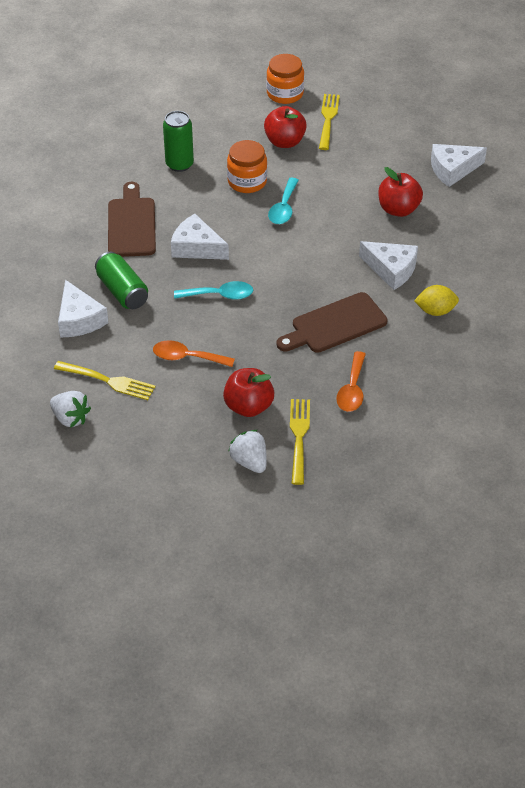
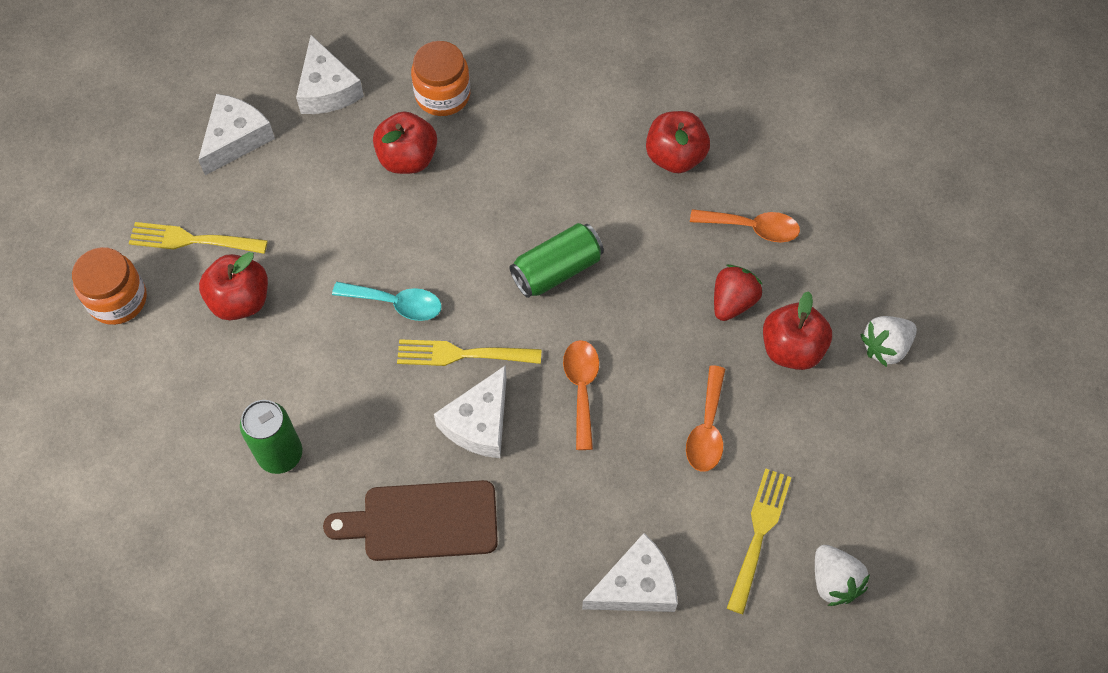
camera: 90 degrees left, 15 degrees up
(70, 418) = (834, 581): white strawberry -> white strawberry turned 120 degrees clockwise
(122, 291) = (575, 526): green can -> green can (557, 270)
(220, 295) = (581, 388): turquoise spoon -> orange spoon
(247, 181) = (331, 354): orange jar -> orange jar (442, 95)
(287, 375) = (732, 302): none -> red strawberry
(299, 438) = (839, 290): yellow fork -> yellow fork (463, 354)
(335, 325) = (637, 244): brown cutting board -> none
(391, 269) = (530, 173): white cheese -> white cheese (236, 139)
(413, 347) = (675, 157): none -> red apple
(435, 311) = (608, 128): yellow lemon -> none

